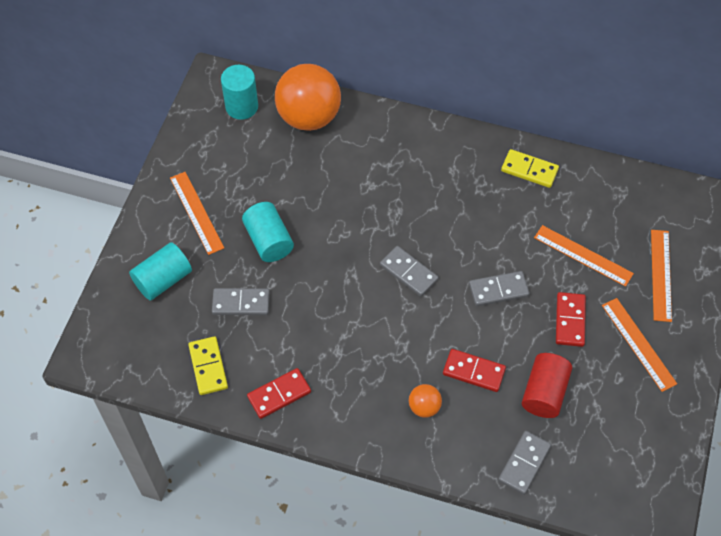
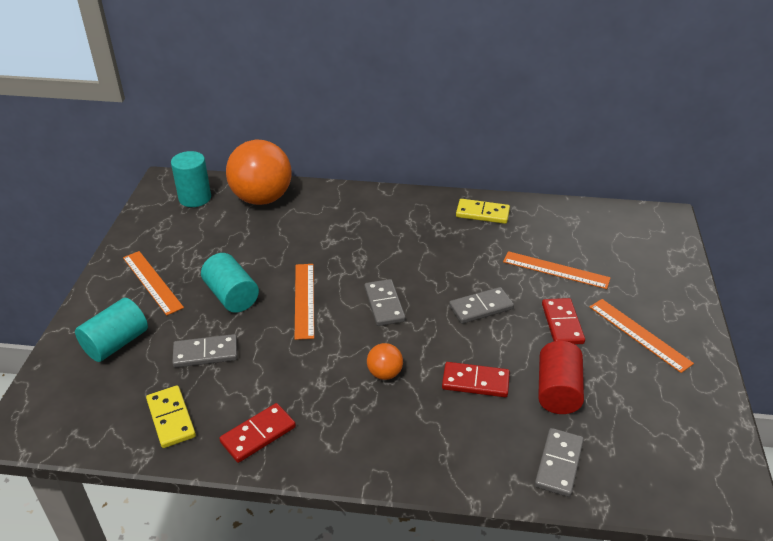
camera: 10 degrees left, 20 degrees down
(408, 272) = (384, 304): grey domino -> grey domino turned 45 degrees clockwise
(424, 407) = (429, 423): orange ball -> orange ball (384, 373)
(661, 275) = (637, 276): orange ruler -> orange ruler (304, 300)

